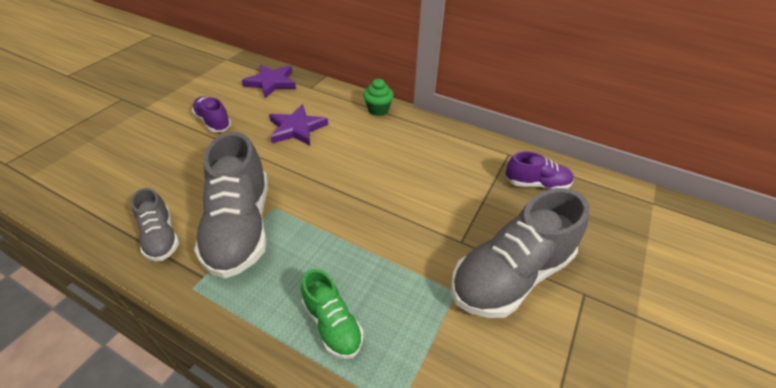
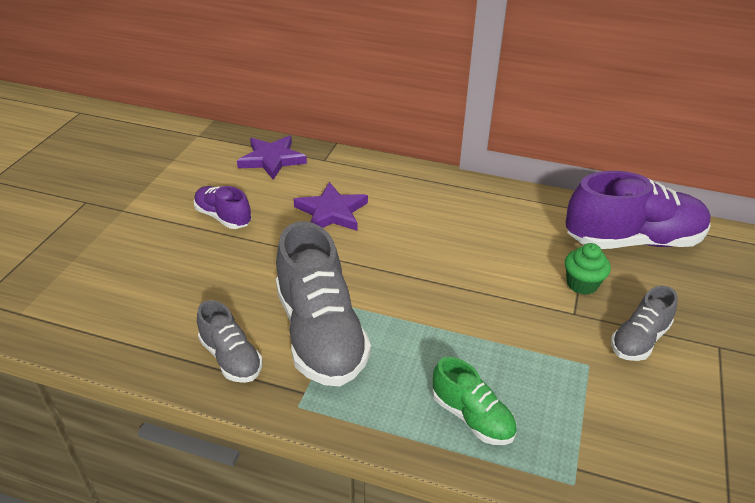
camera: 10 degrees left, 5 degrees down
(378, 110) = (420, 178): green cupcake -> green cupcake (582, 284)
(510, 275) = (639, 340): grey shoe -> grey shoe, size x0.53
(536, 184) = (632, 241): purple shoe -> purple shoe, size x1.89

